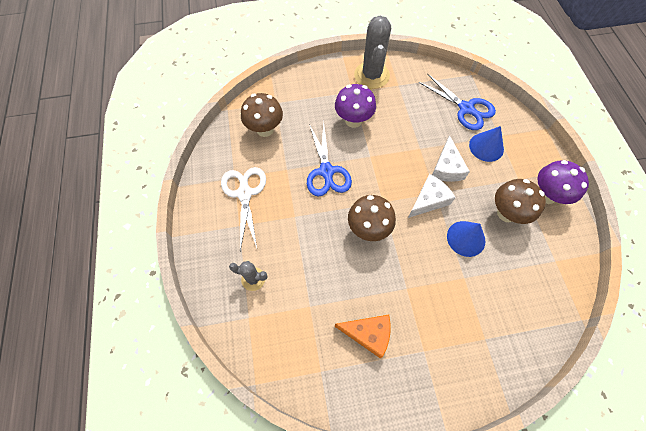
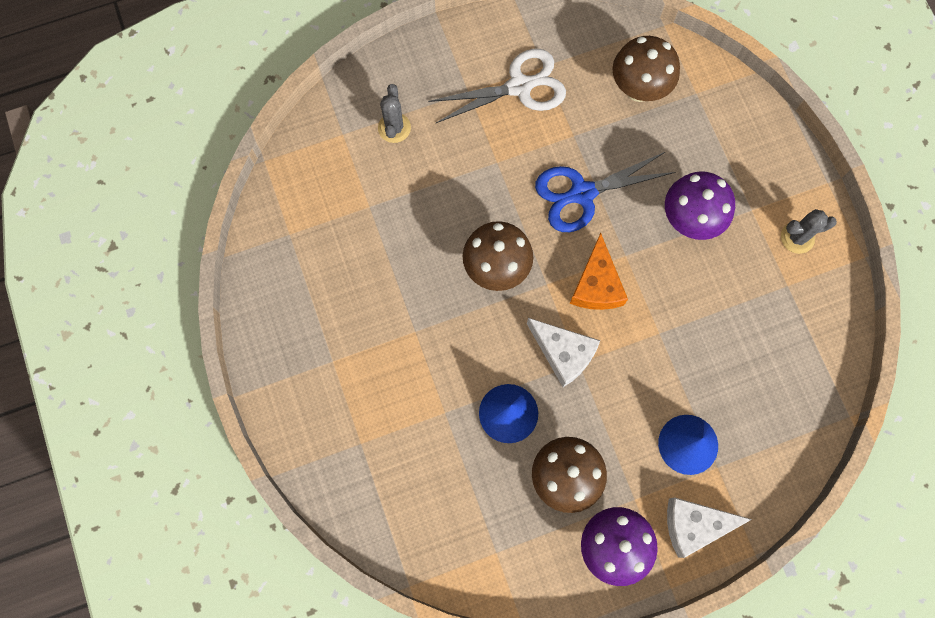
camera: 80 degrees right, 10 degrees up
(368, 334) = (344, 286): orange cheese -> orange cheese (596, 285)
(371, 75) = (797, 237): grey cactus -> grey cactus, size x0.53
(446, 167) = (630, 378): white cheese -> white cheese (694, 525)
(466, 108) = (764, 407): blue scissors -> none

